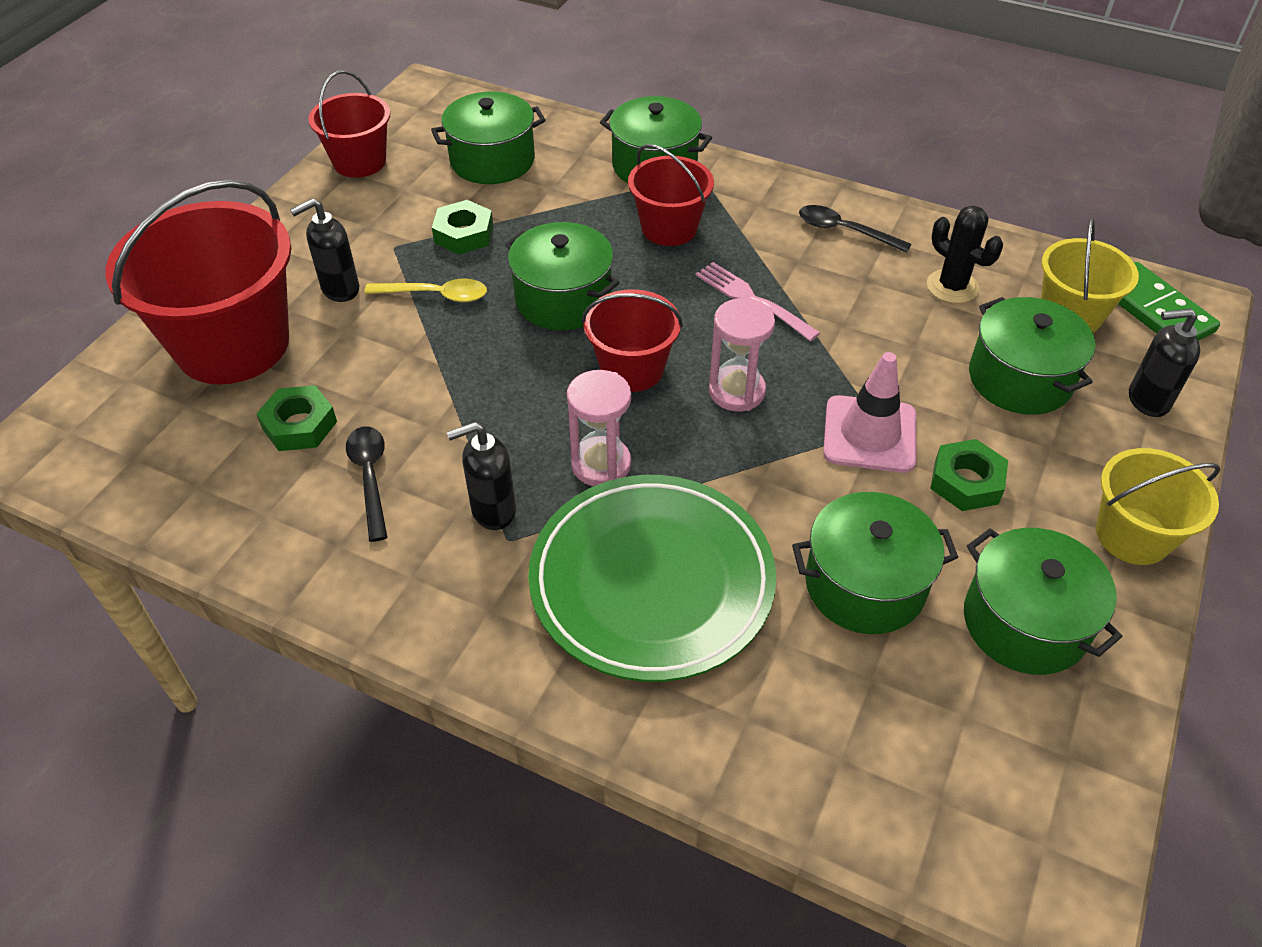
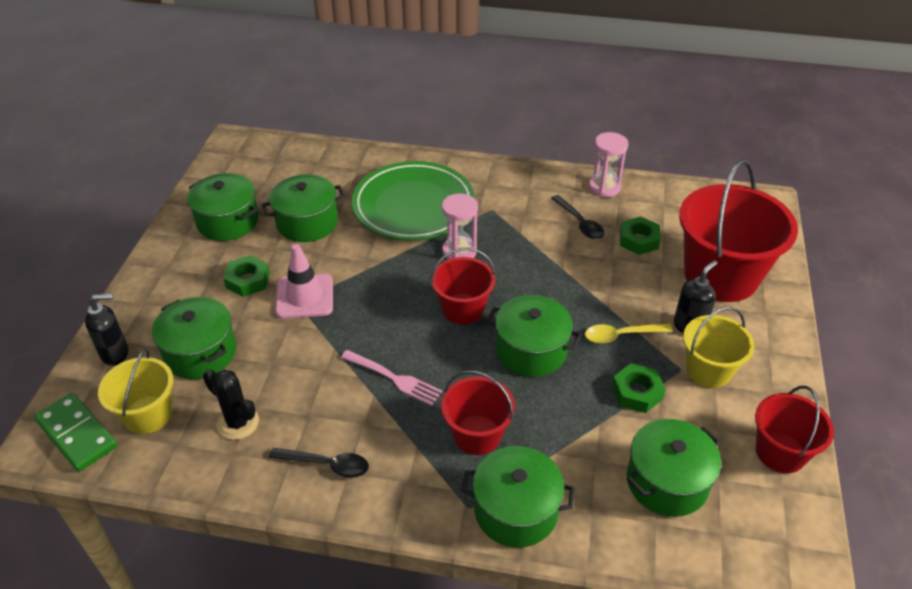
camera: 165 degrees right, 5 degrees down
(492, 511) = (506, 220): black soap dispenser -> none
(736, 391) = (391, 307): pink hourglass -> pink hourglass (604, 187)
(1132, 535) = (157, 269): yellow bucket -> yellow bucket (708, 370)

